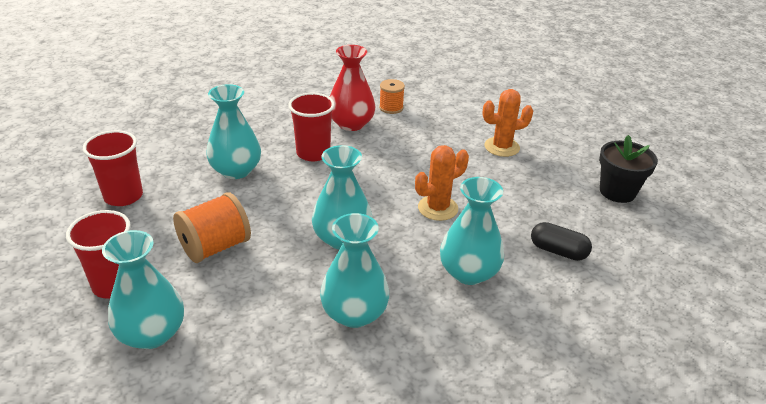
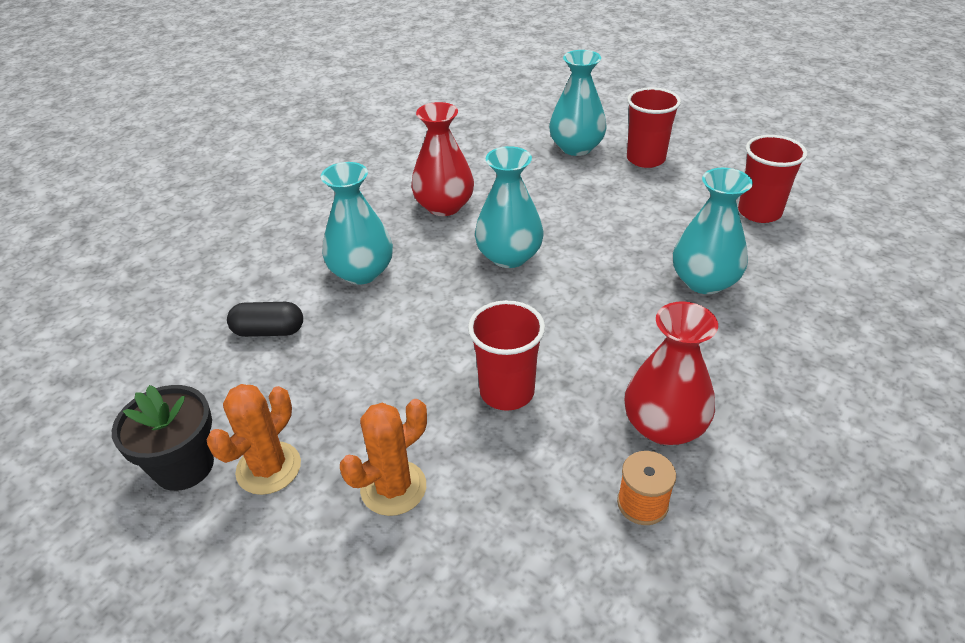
camera: 155 degrees right, 5 degrees up
(215, 247) = (612, 207): orange spool -> none
(313, 153) = (652, 344): red cup -> red cup (507, 392)
(354, 313) = (444, 206): turquoise vase -> red vase
(437, 208) = (433, 330): orange cactus -> orange cactus (268, 468)

